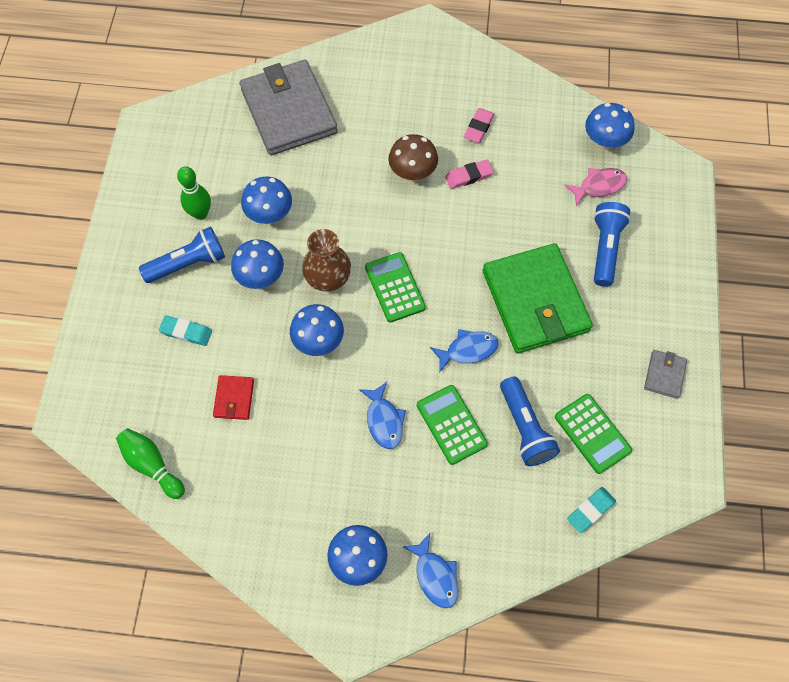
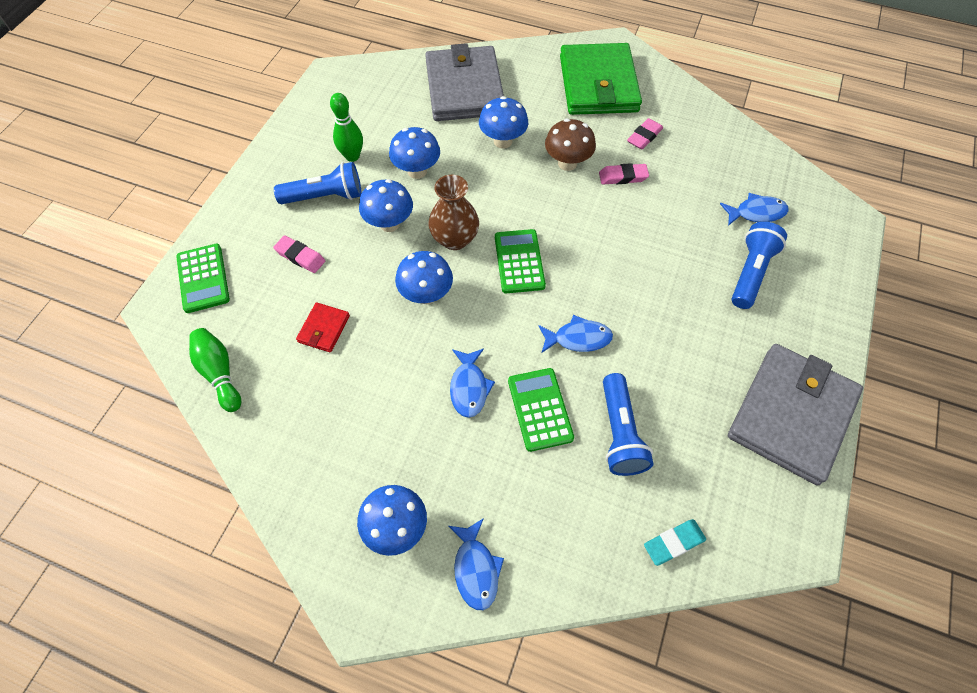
camera: 15 degrees right, 5 degrees down
(186, 332) = (300, 256): turquoise eraser -> pink eraser
(535, 301) = (662, 307): green wallet -> green wallet (598, 84)
(592, 433) = (695, 458): green calculator -> green calculator (203, 278)
(599, 186) = (756, 213): pink fish -> blue fish
(604, 142) = (770, 174): blue mushroom -> blue mushroom (503, 141)
(664, 375) = (791, 415): grey wallet -> grey wallet, size x2.37

